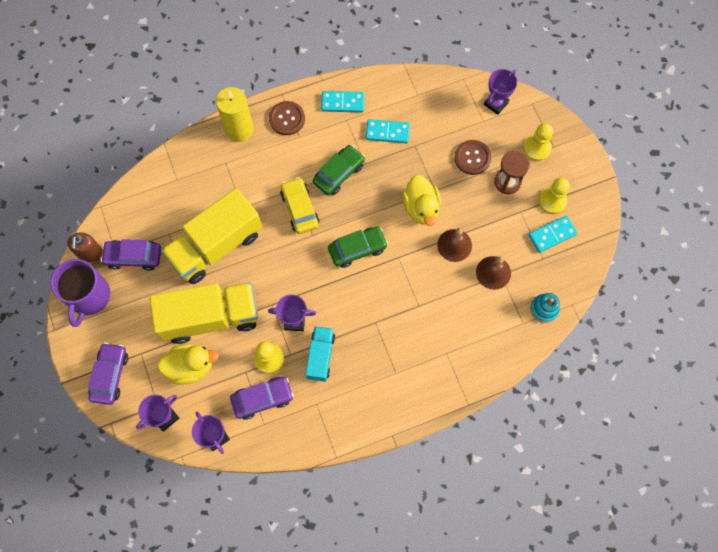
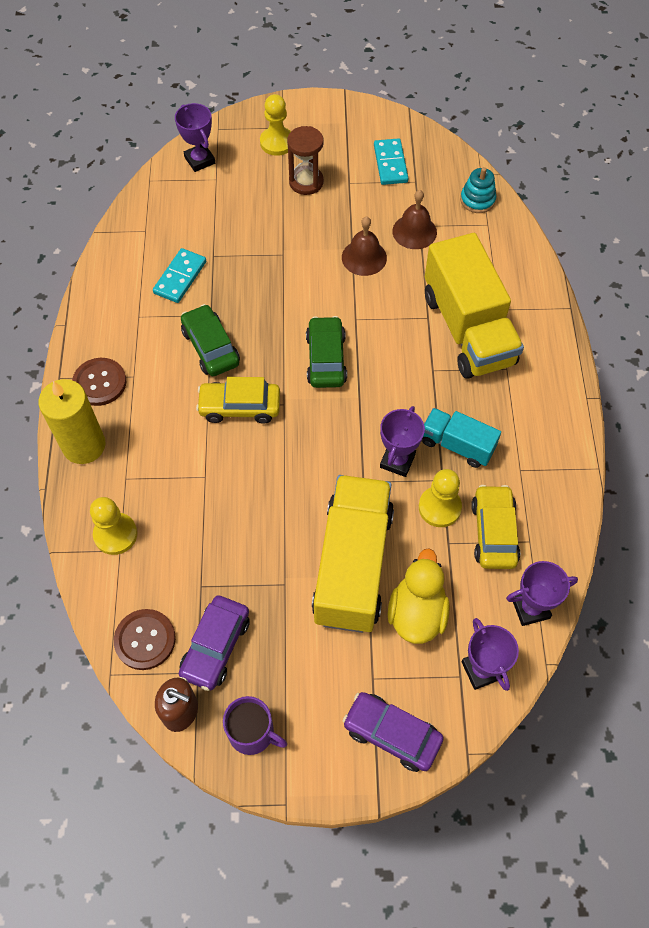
camera: 70 degrees left, 10 degrees down
(89, 296) = (252, 732): purple mug -> purple mug, size x0.64
(216, 246) = (247, 527): yellow truck -> yellow truck (467, 329)
(262, 399) = (493, 532): purple car -> yellow car
(342, 103) = (111, 312): turquoise domino -> none
(421, 208) = (300, 275): yellow duck -> none
(472, 158) = (259, 204): brown button -> brown button (145, 640)
(552, 201) = (349, 150): yellow pawn -> yellow pawn (115, 534)

